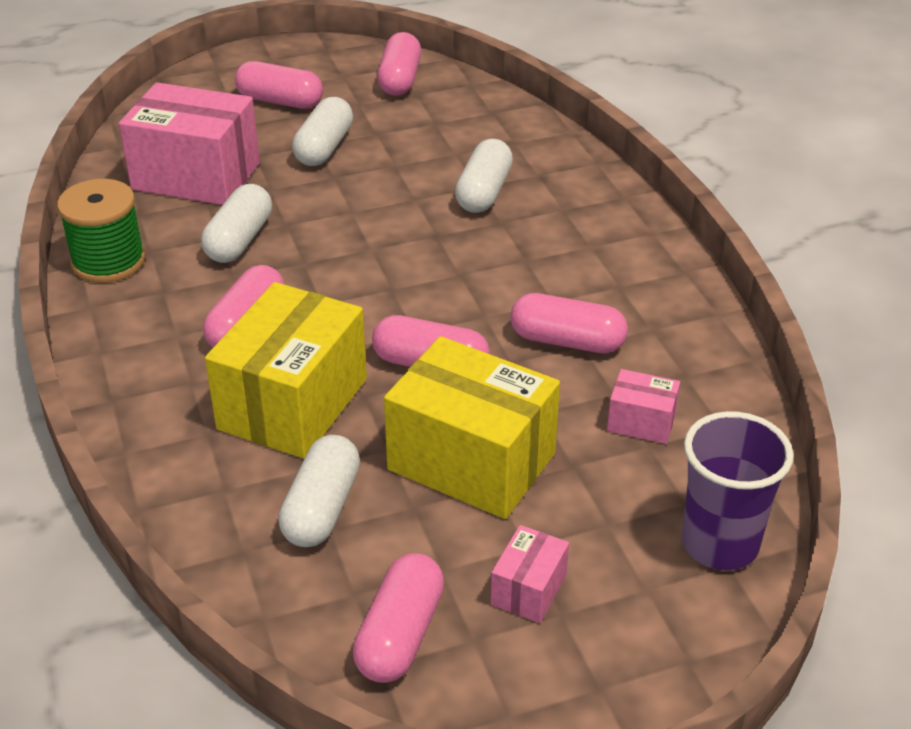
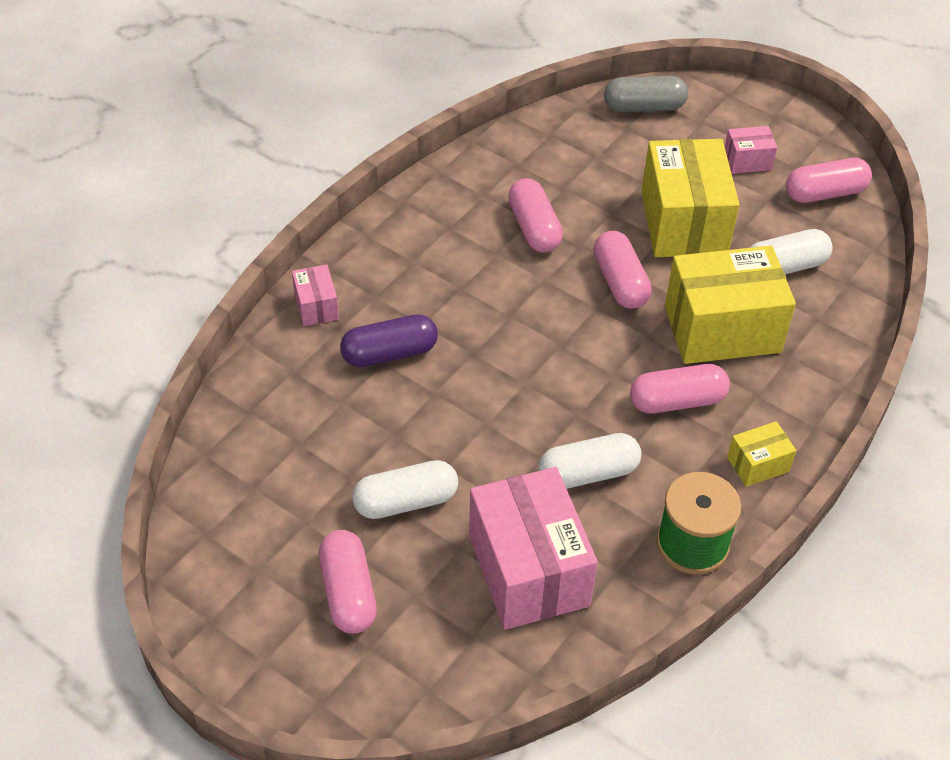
camera: 125 degrees left, 10 degrees up
(124, 338) = (758, 464): none -> yellow box
(399, 80) = (234, 516): pink capsule -> none
(483, 192) = (389, 353): white capsule -> purple capsule
(641, 422) = (579, 167): pink box -> pink box (316, 306)
(719, 544) = (644, 107): purple cup -> grey capsule

